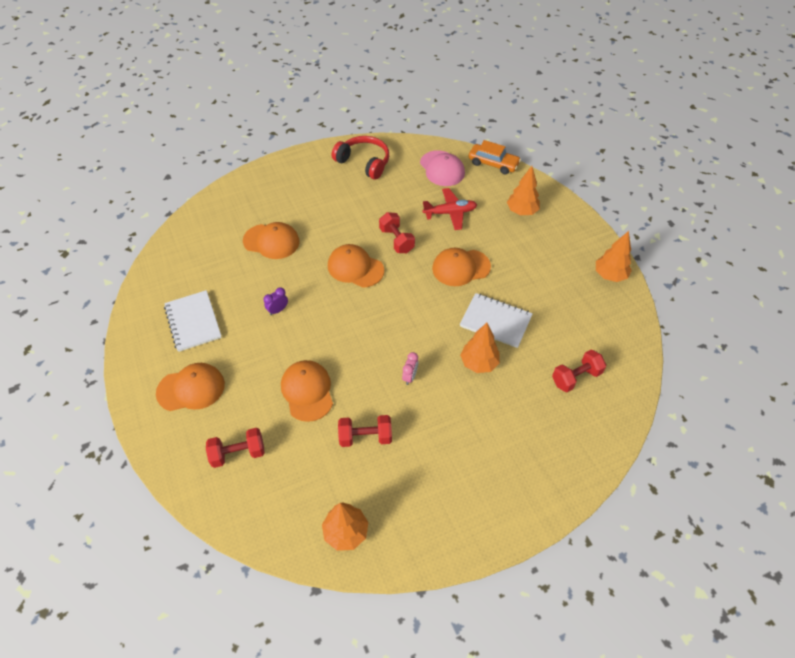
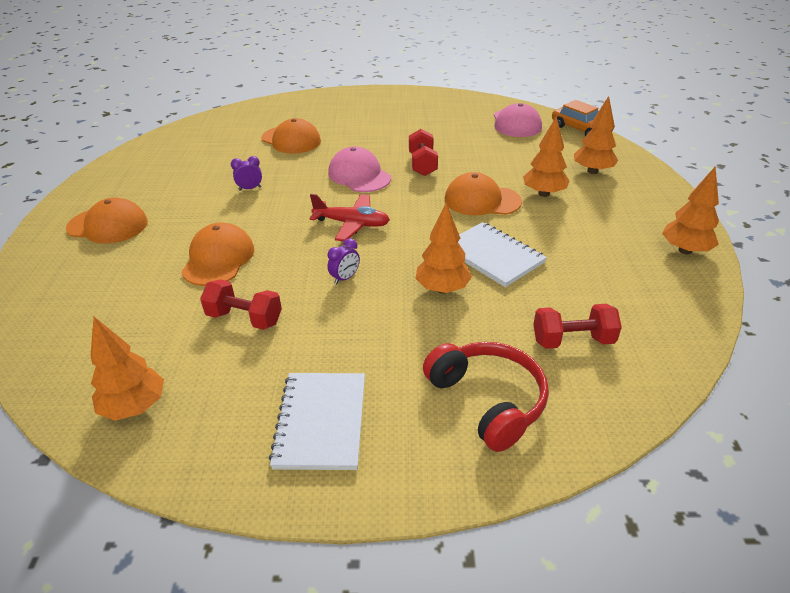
camera: 25 degrees right, 15 degrees down
(193, 322) = (162, 178): white notebook -> white notebook (321, 422)
(238, 453) = (96, 290): red dumbbell -> none
(355, 268) = (359, 175): orange cap -> pink cap
(364, 162) = (433, 105): red headphones -> red headphones (488, 400)
(410, 377) = (345, 278): pink clock -> purple clock
(450, 213) = (501, 156): red plane -> red plane (352, 224)
(499, 247) = (544, 194): none -> orange tree

